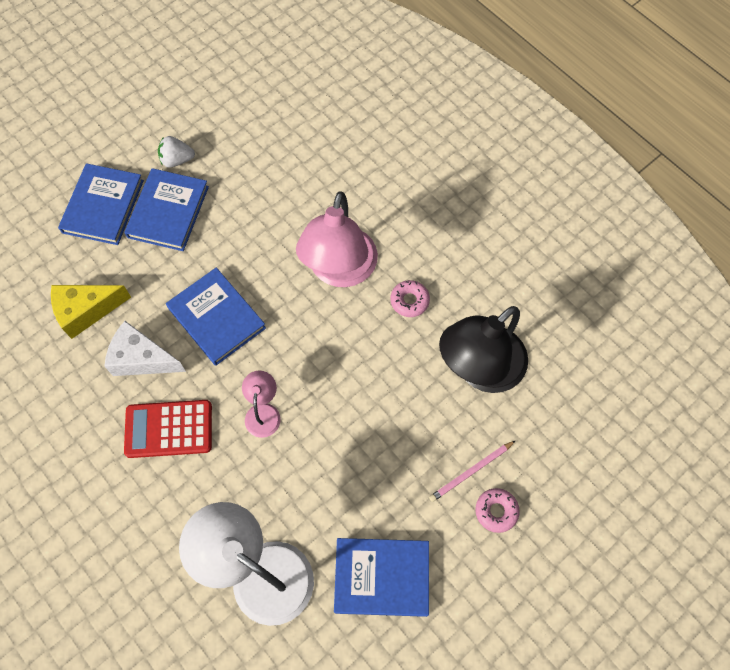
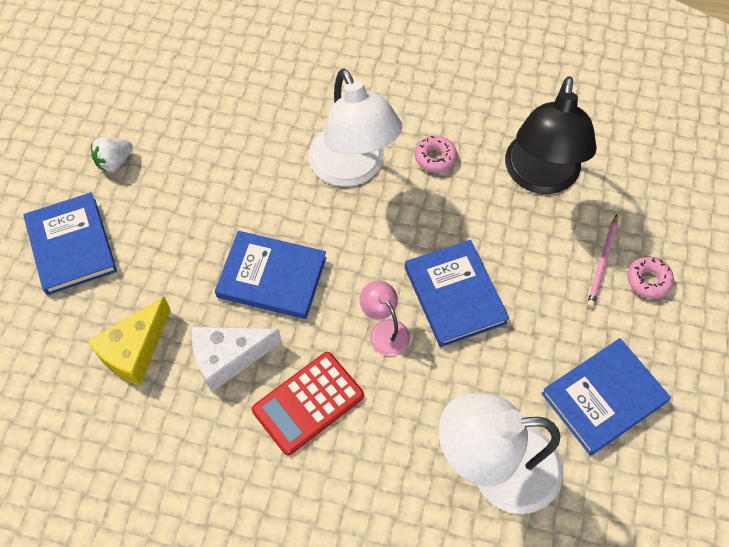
camera: 35 degrees left, 5 degrees down
(168, 212) = (144, 212): blue book -> blue book (454, 295)
(339, 271) = (353, 169): pink lamp -> white lamp

